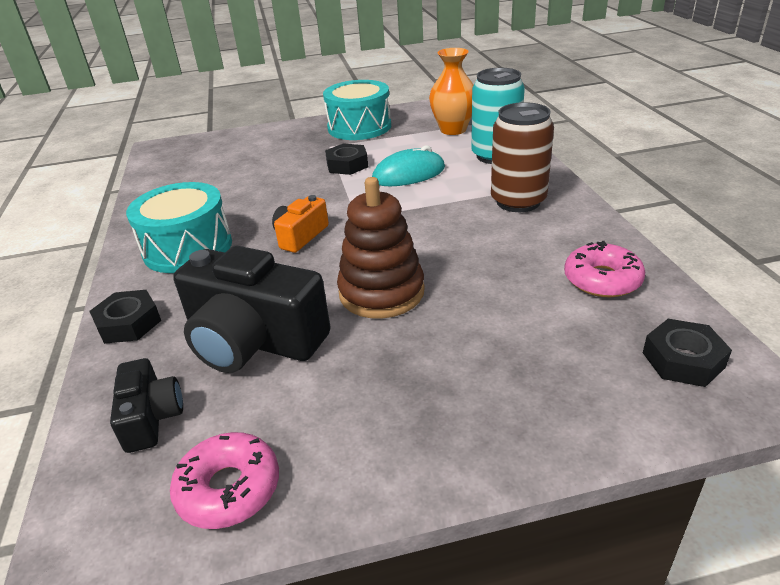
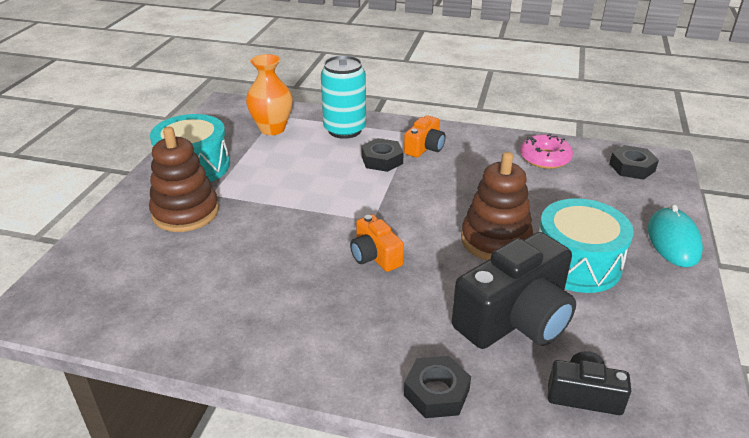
camera: 65 degrees left, 0 degrees up
(188, 248) = (327, 329): turquoise drum -> turquoise drum (577, 263)
(229, 488) = (675, 365): pink donut -> none
(296, 147) = (185, 212): none -> brown stacking toy
(347, 165) = (268, 196): black nut -> black nut (382, 160)
(408, 174) = (327, 173): turquoise mouse -> turquoise mouse (673, 241)
(518, 201) = (424, 148): brown can -> orange camera

